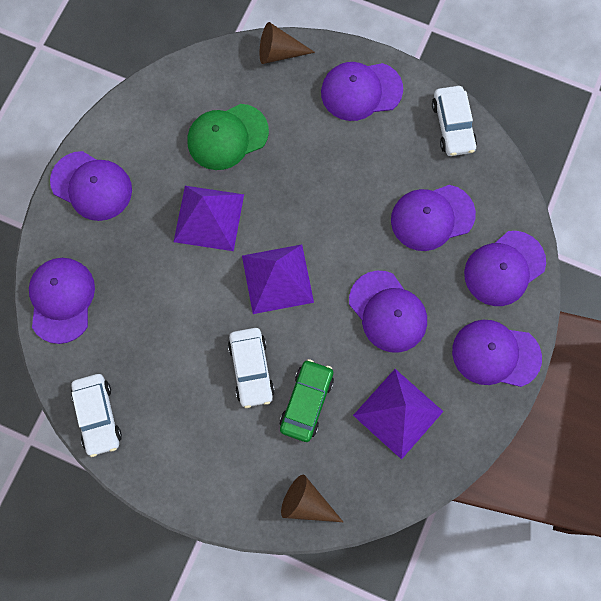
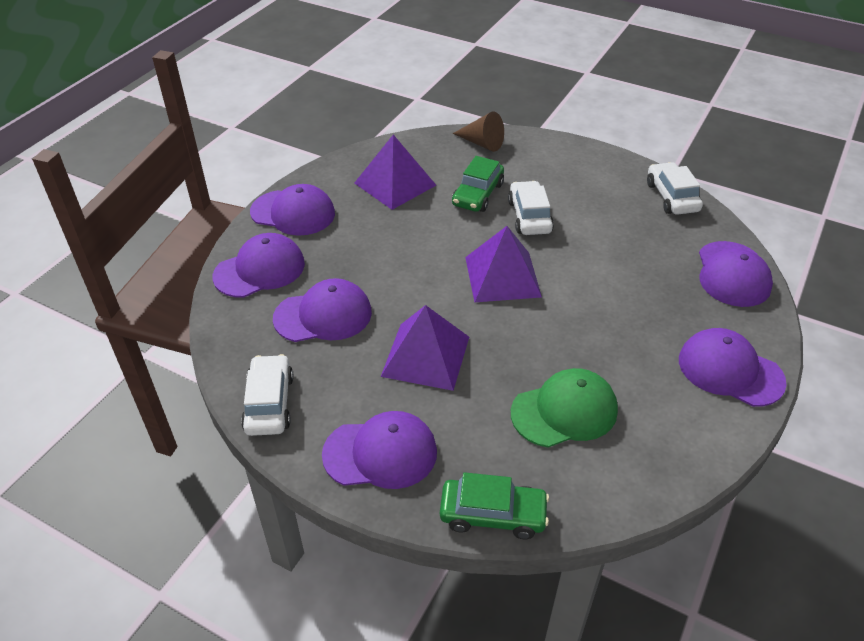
camera: 175 degrees left, 30 degrees down
(209, 218) = (581, 331): purple pyramid -> purple pyramid (425, 356)
(279, 52) = (493, 514): brown cone -> green car
(388, 312) = (390, 246): purple cap -> none

